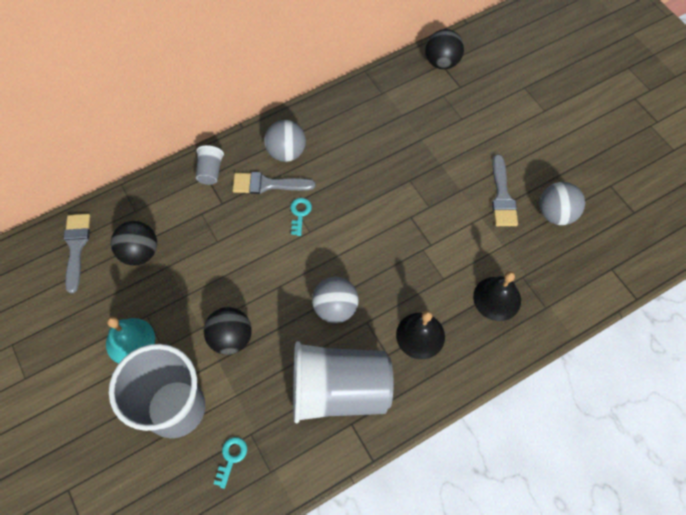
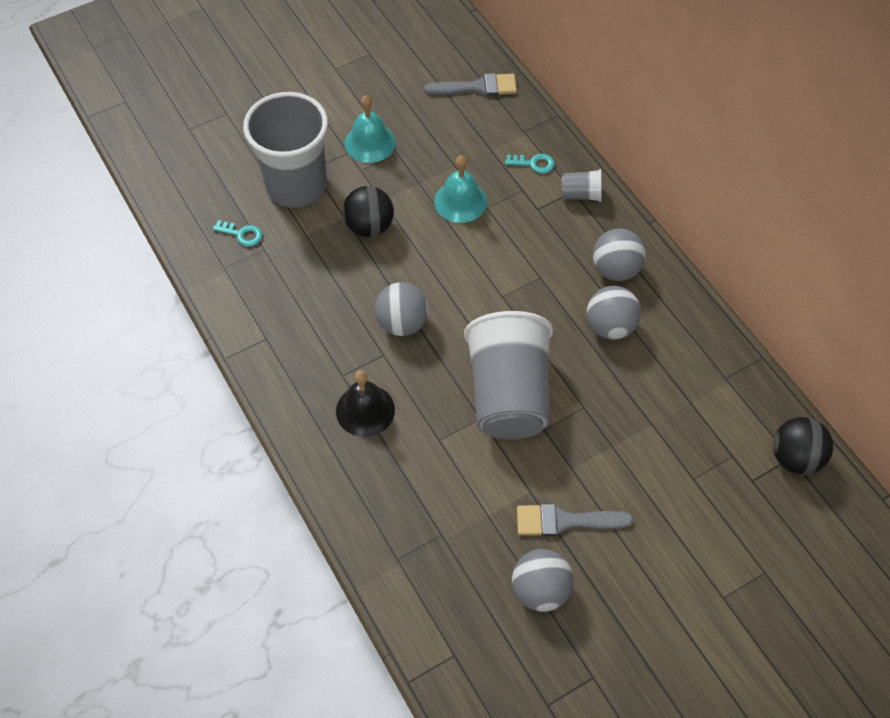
camera: 90 degrees right, 5 degrees down
(140, 252) = (471, 140): black ball -> none
(209, 262) = (460, 201): none -> turquoise bell
(267, 184) = (566, 251): grey brush -> none
(300, 214) = (527, 285): turquoise key -> turquoise key (534, 163)
(339, 159) = (610, 327): none -> grey ball
(339, 390) = (304, 327): grey cup -> grey cup (508, 394)
(497, 298) = (411, 500): black bell -> none

